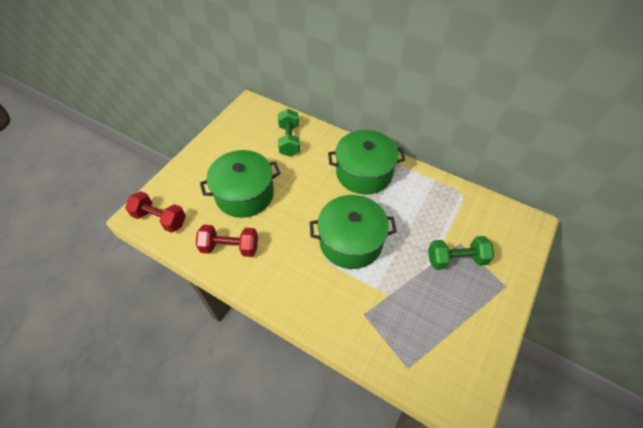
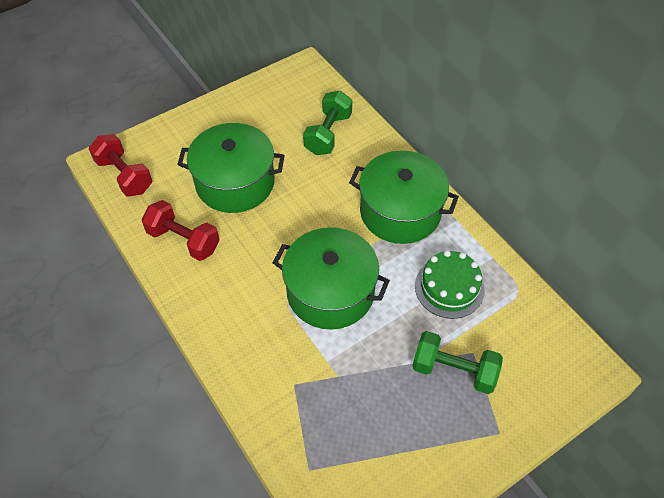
camera: 25 degrees right, 0 degrees up
(422, 208) = (449, 288): none -> green cake

